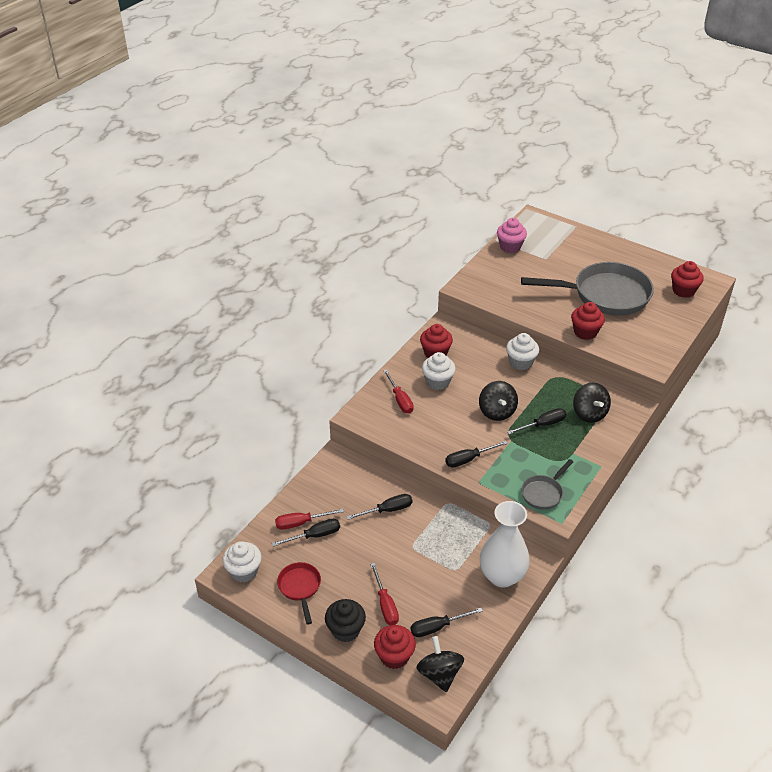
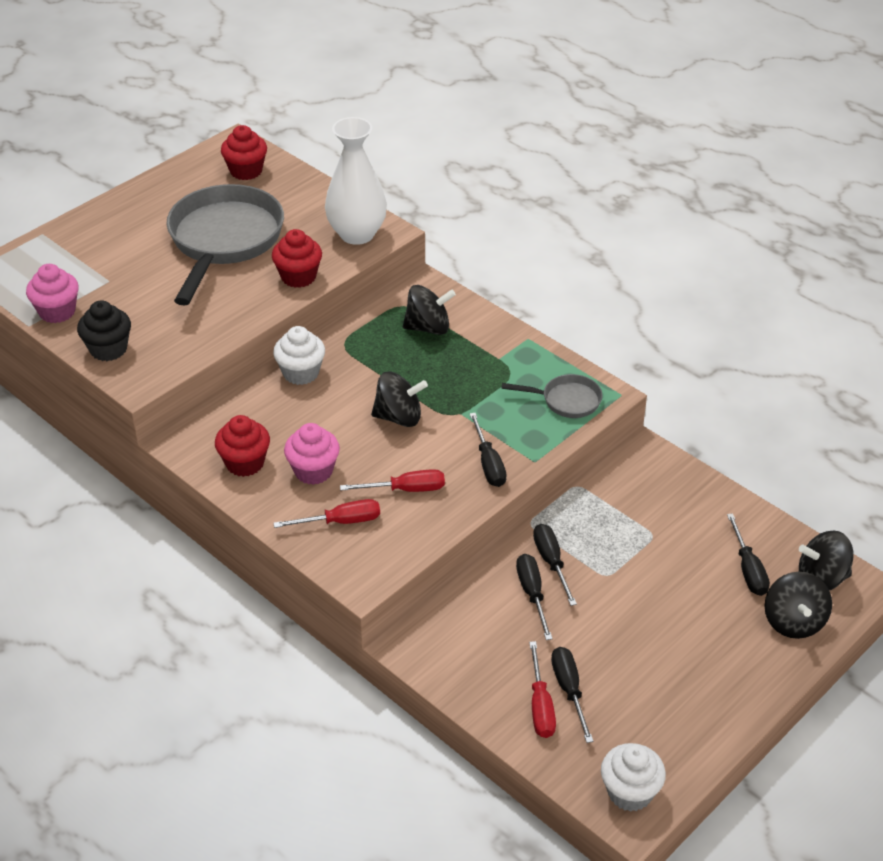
camera: 80 degrees left, 0 degrees up
(300, 588) = (669, 719): red pan -> none
(345, 630) = (748, 671): black cupcake -> black cupcake (108, 349)
(385, 604) = (706, 620): red screwdriver -> red screwdriver (406, 489)
(394, 656) = (793, 622): red cupcake -> black spinning top
(437, 382) = (313, 471): white cupcake -> pink cupcake
(502, 576) = (668, 489): white vase -> white vase (357, 234)
(543, 425) = (438, 376): black screwdriver -> black screwdriver (551, 562)
(543, 493) = (566, 400): grey pan -> grey pan turned 45 degrees counterclockwise

